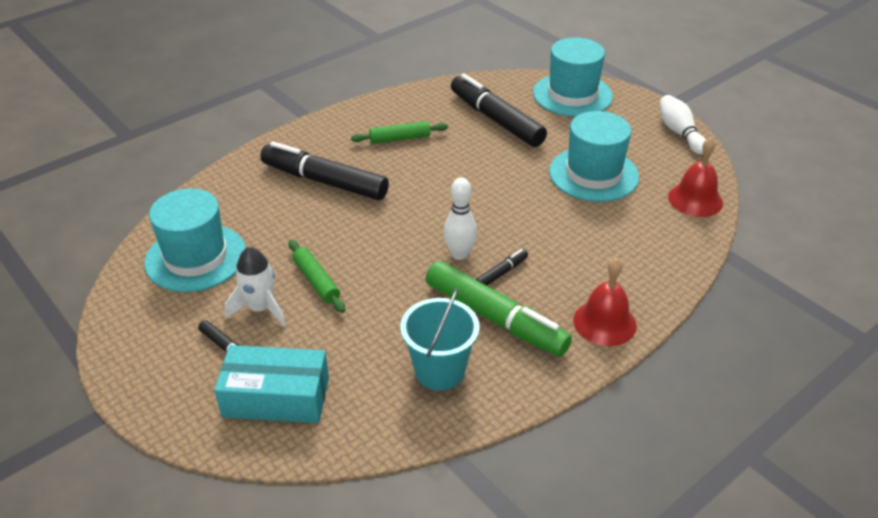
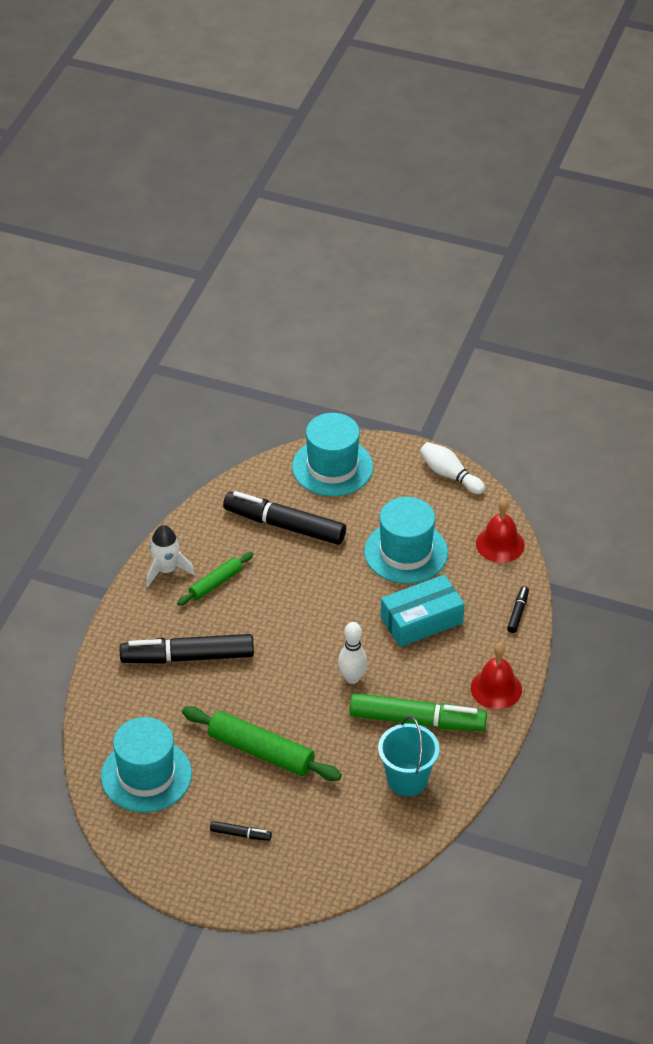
camera: 30 degrees left, 5 degrees up
(261, 309) = (238, 793): white rocket -> white rocket (166, 570)
(276, 397) = (309, 852): turquoise box -> turquoise box (421, 620)
(316, 281) = (261, 751): green rolling pin -> green rolling pin, size x1.71
(501, 273) = (395, 680): black marker -> black marker (517, 613)

